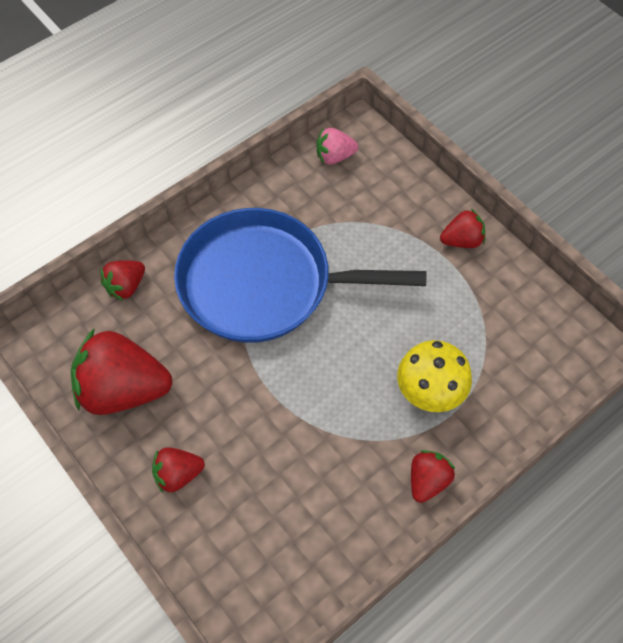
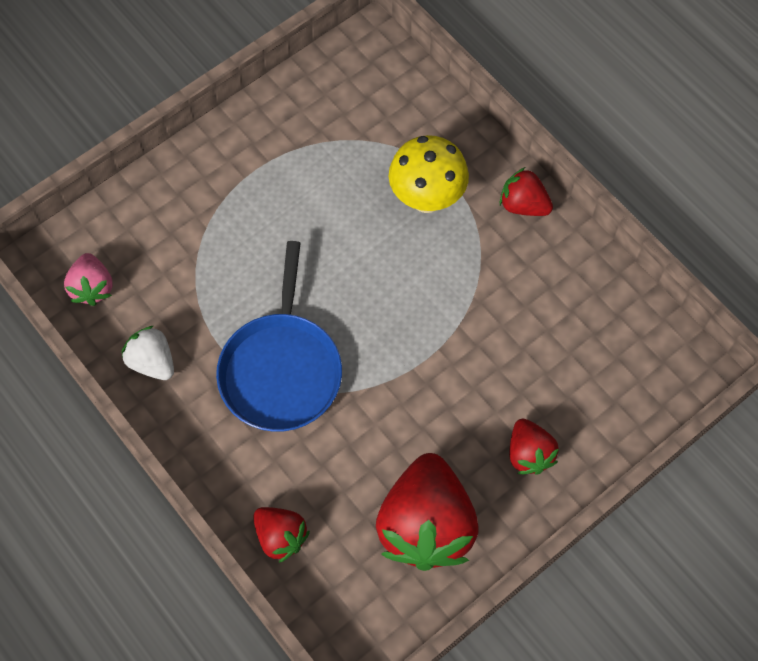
camera: 90 degrees left, 5 degrees up
(264, 283) = (281, 369): blue pan -> blue pan, size x0.67
(272, 197) = (152, 362): none -> white strawberry
(462, 240) = (230, 153): red strawberry -> none

